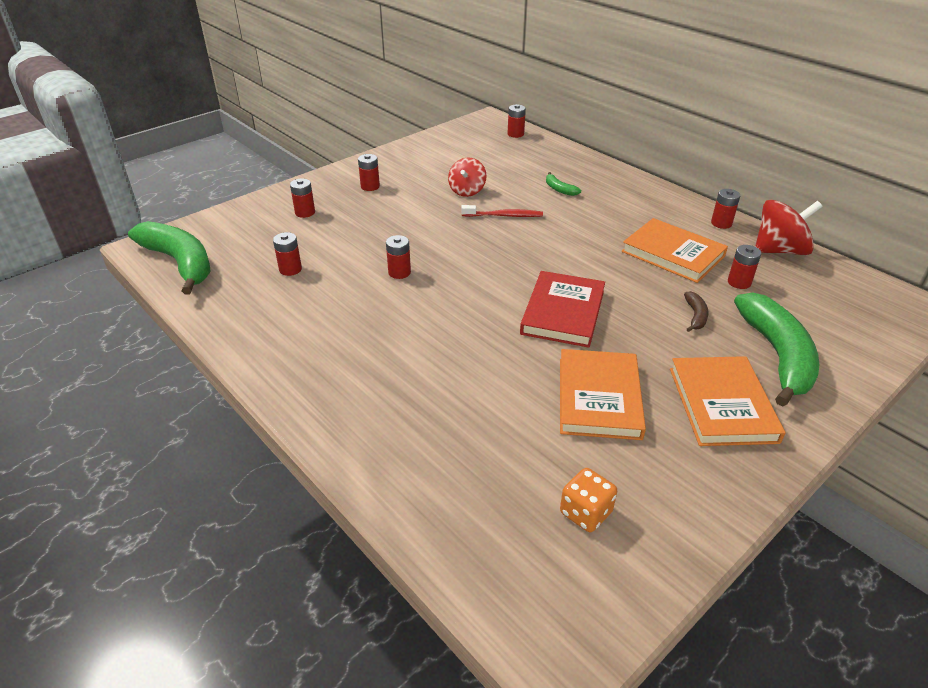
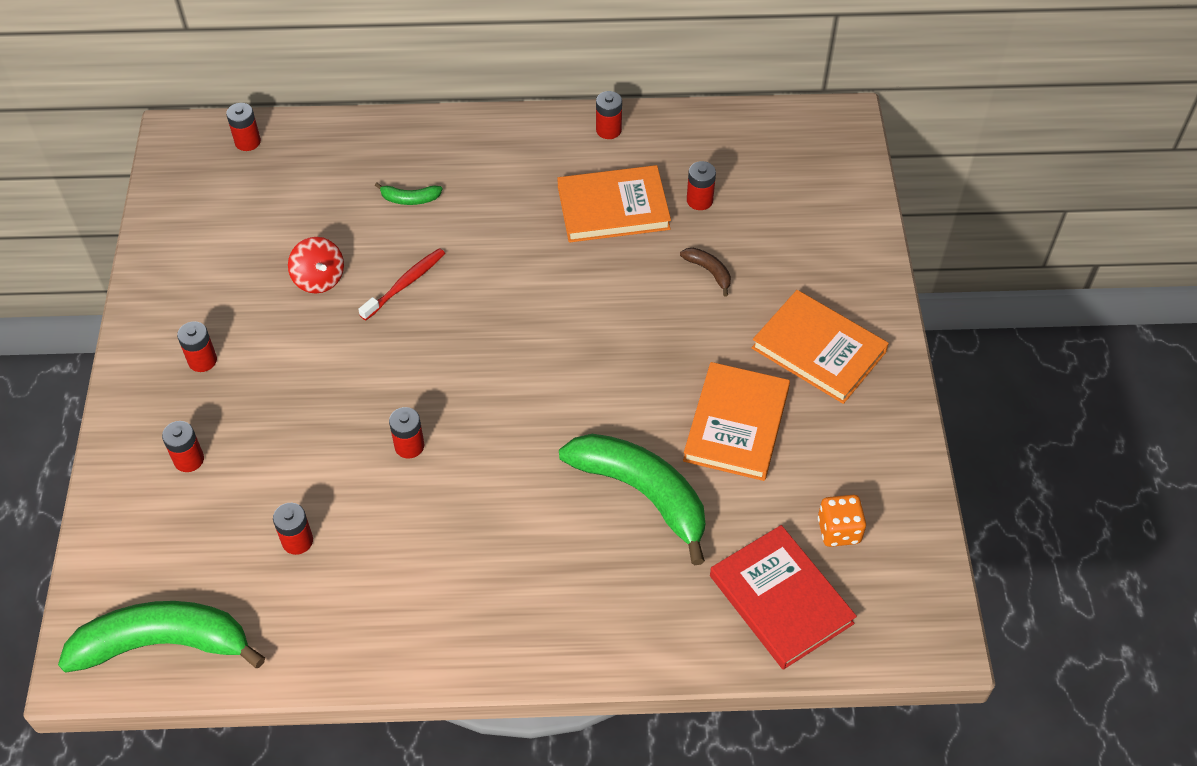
camera: 50 degrees left, 15 degrees up
(563, 312) = (609, 361): red book -> red book (781, 599)
(598, 397) = (736, 424): orange book -> orange book turned 60 degrees clockwise
(777, 355) = (804, 264): green banana -> green banana (642, 493)
(779, 250) = (689, 130): red spinning top -> none

